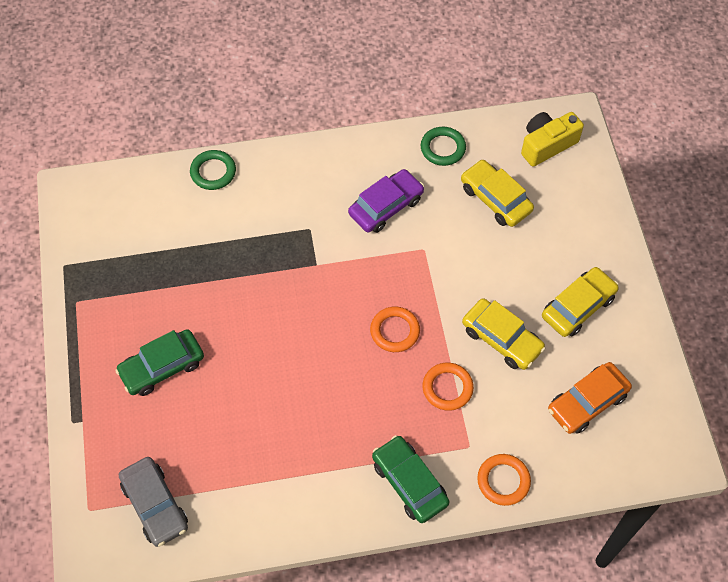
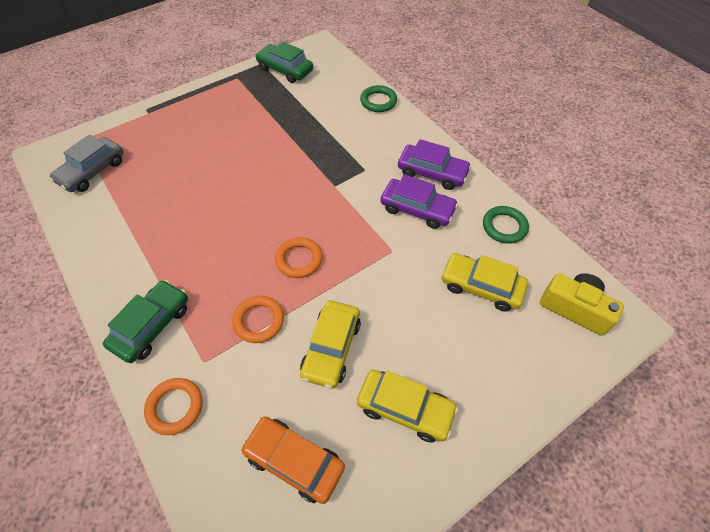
camera: 65 degrees right, 5 degrees down
(162, 367) = (204, 135): green car -> green car (285, 70)
(347, 172) = (432, 173): none -> purple car
(495, 199) = (481, 286): yellow car -> yellow car turned 90 degrees counterclockwise

